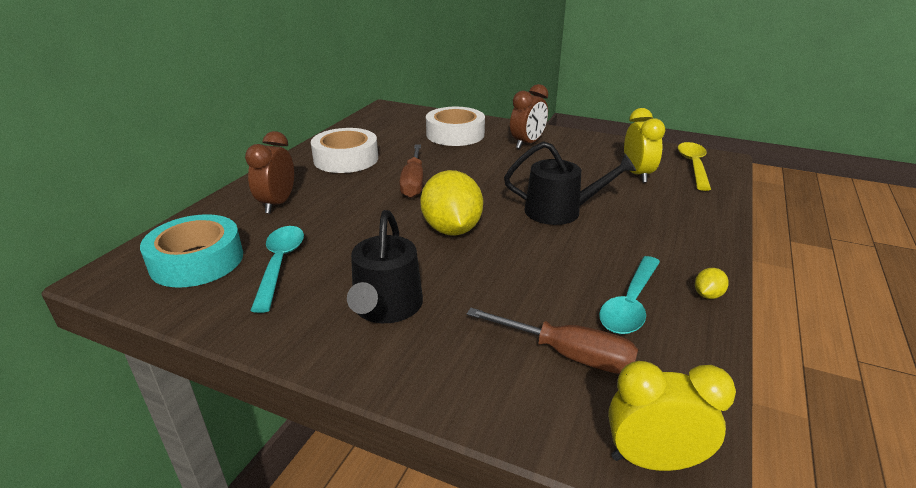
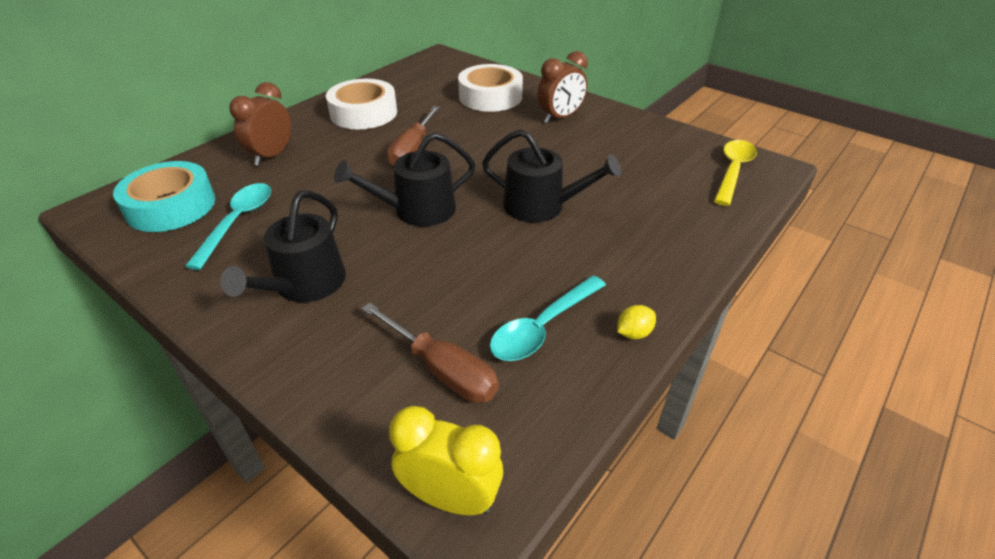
camera: 15 degrees right, 10 degrees up
(451, 229) = (417, 210): yellow lemon -> black watering can
(637, 174) = (658, 173): yellow clock -> none

